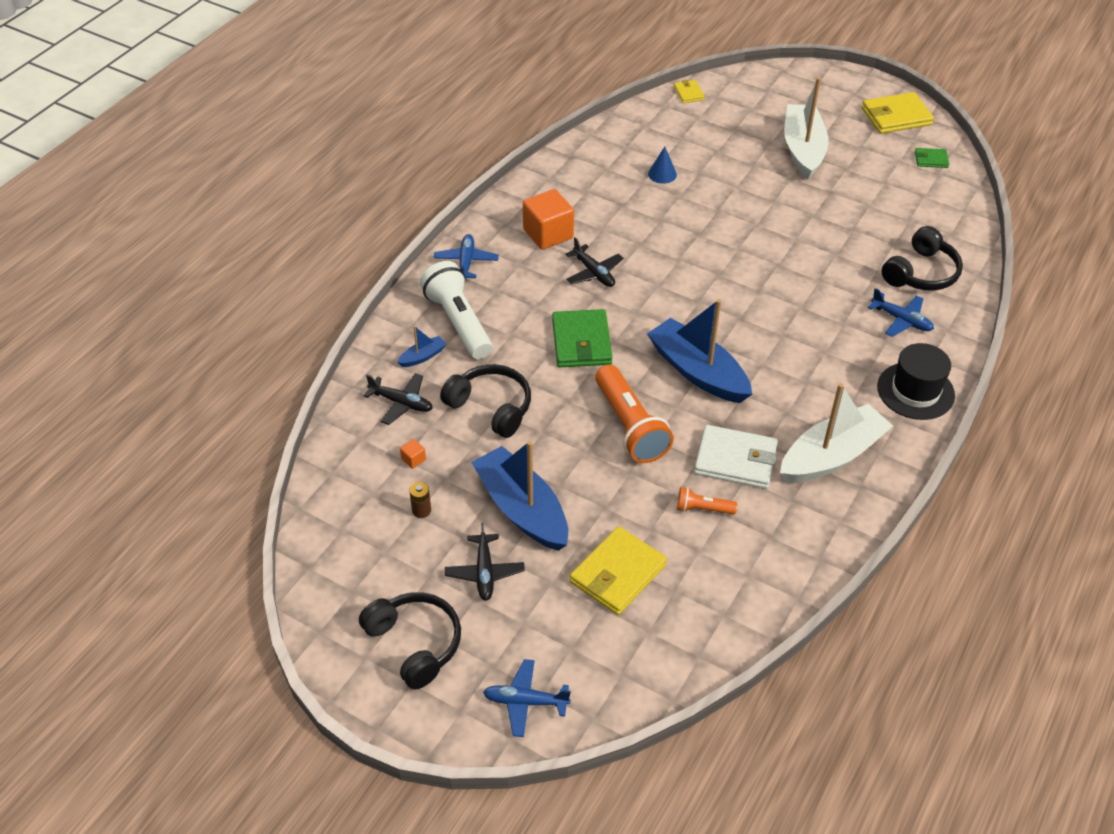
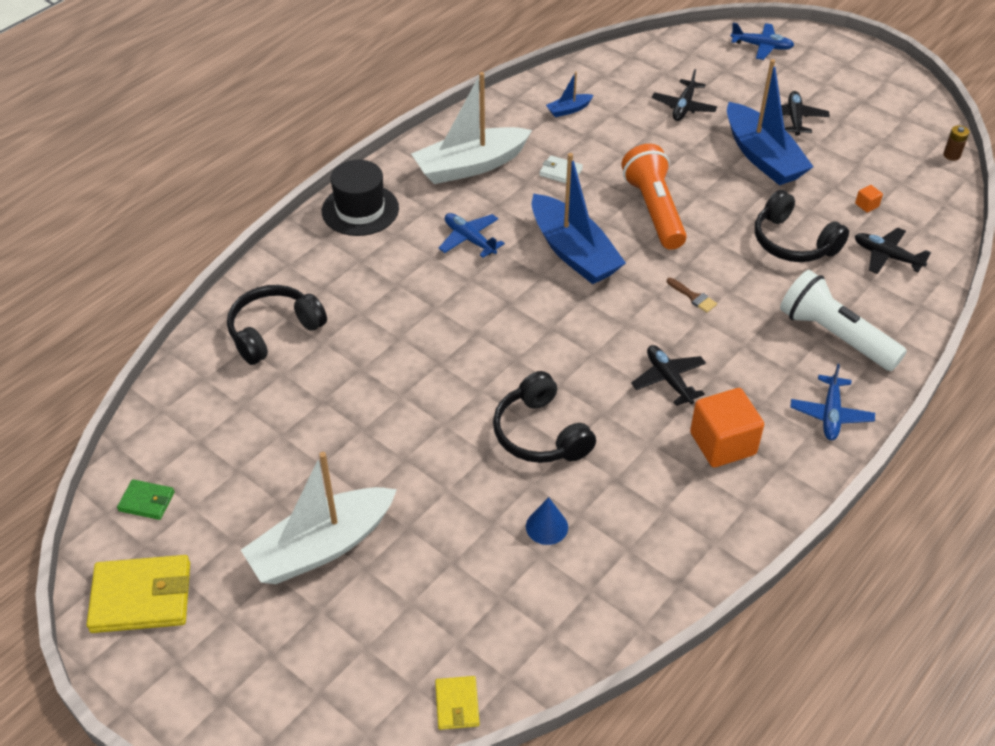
camera: 170 degrees left, 0 degrees up
(415, 643) = (847, 83): black headphones -> black headphones (540, 434)
(421, 510) = (853, 165): brown battery -> brown battery (951, 155)
(422, 356) = (871, 301): blue boat -> blue boat (568, 110)
(458, 322) = (834, 336): white flashlight -> white flashlight turned 150 degrees clockwise
(581, 342) = (693, 297): green wallet -> brown brush
(618, 573) = (683, 107): yellow wallet -> black plane
(702, 509) = (602, 140): orange flashlight -> none
(735, 460) = (560, 172): white wallet -> white wallet, size x0.52
(803, 149) = (321, 547): white boat -> white boat turned 45 degrees clockwise
(901, 320) = (331, 280): blue plane -> blue plane (469, 239)

